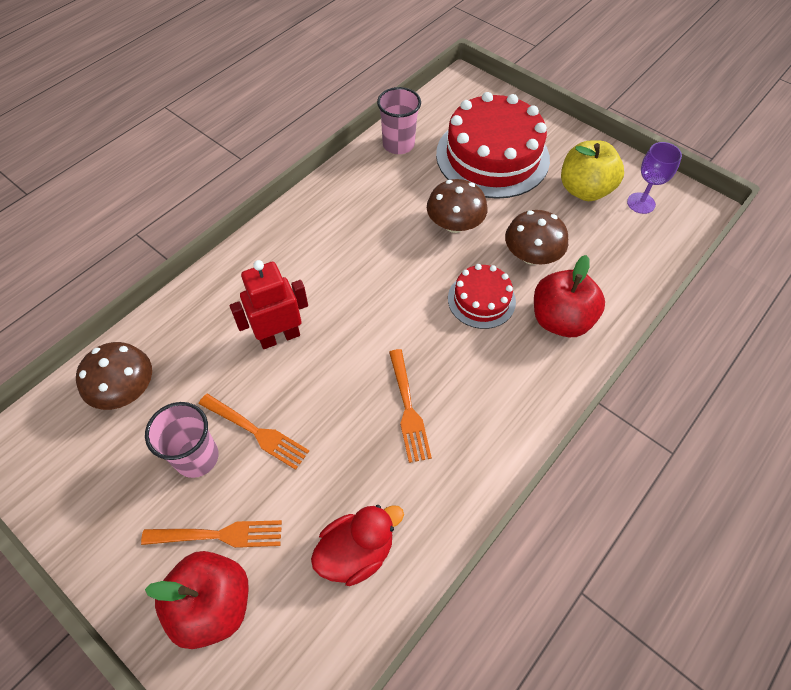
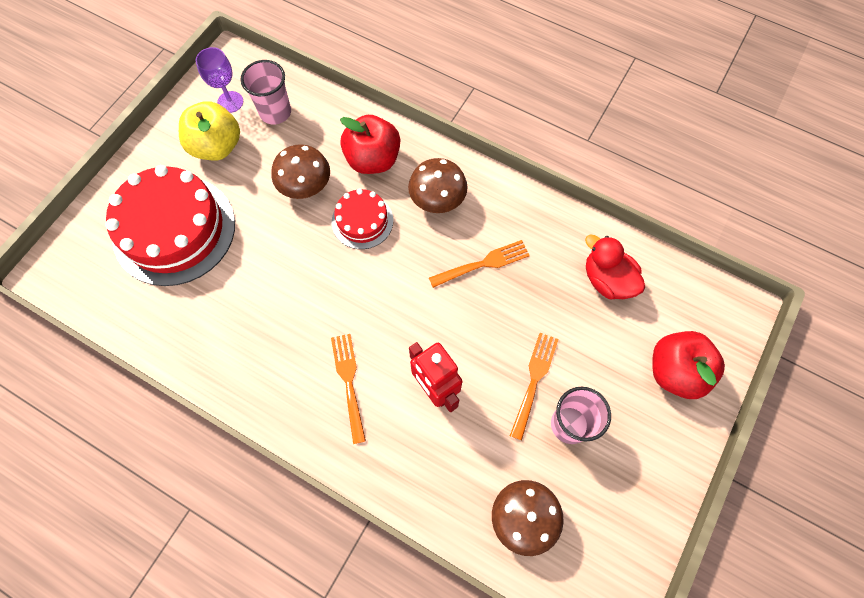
camera: 100 degrees left, 10 degrees up
(218, 535) = (626, 384): orange fork -> orange fork (349, 383)
(398, 144) = (160, 327): pink cup -> pink cup (275, 112)
(454, 224) = (274, 254): brown mushroom -> brown mushroom (437, 199)

